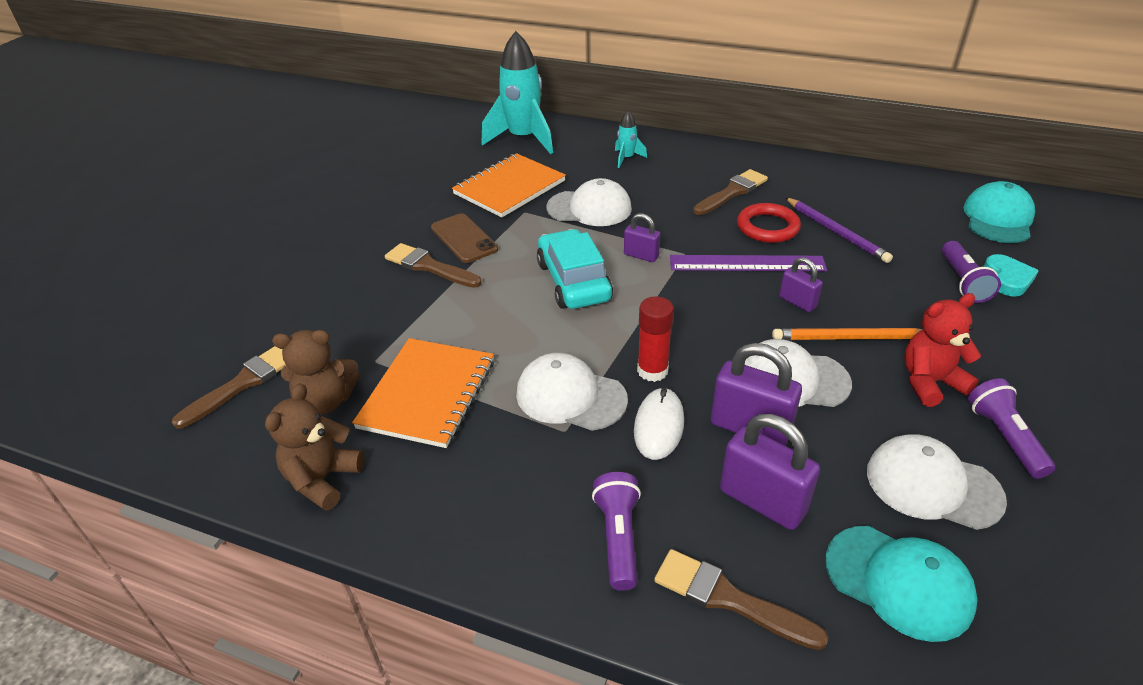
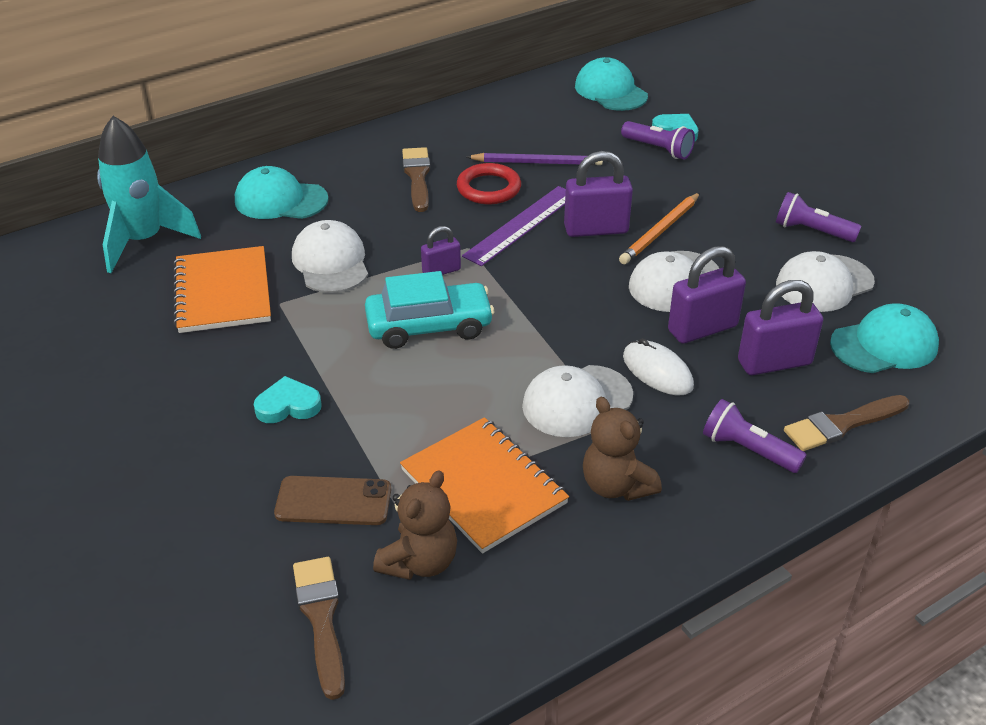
camera: 55 degrees left, 0 degrees up
(323, 479) = (527, 602): brown teddy bear -> brown teddy bear (616, 486)
(429, 266) = (288, 405): brown brush -> turquoise heart
(464, 238) = (271, 362): brown phone -> brown phone (333, 501)
(573, 281) = (429, 326): turquoise car -> turquoise car turned 150 degrees clockwise
(589, 208) = (331, 262): white cap -> white cap turned 60 degrees counterclockwise
(627, 158) = (280, 200): turquoise rocket -> turquoise cap
(652, 370) = (593, 342): red glue stick -> none
(797, 302) = (596, 229): purple padlock -> purple padlock, size x1.75
(930, 382) = (738, 226): red teddy bear -> none

